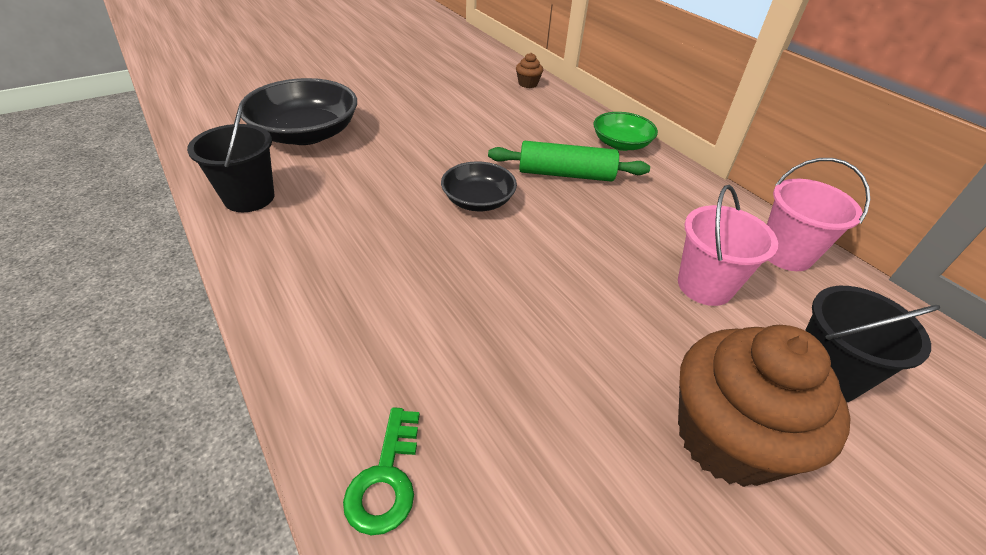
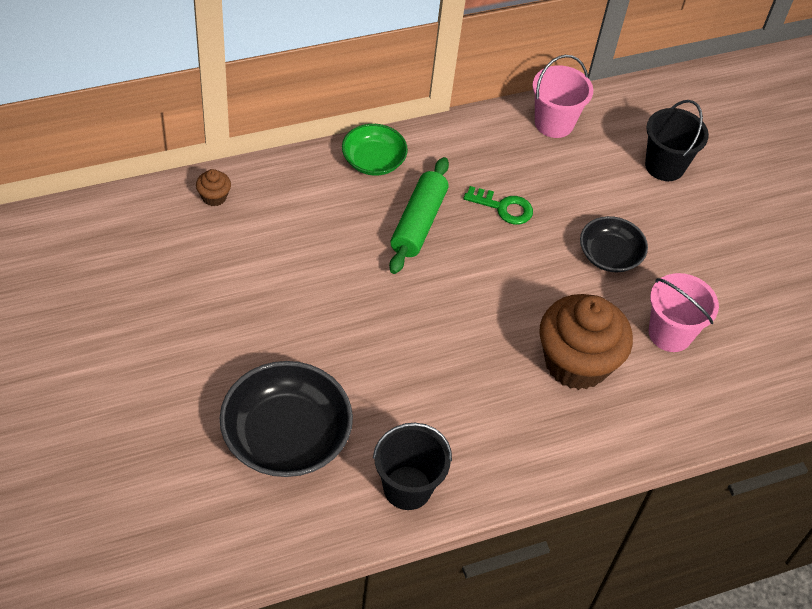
camera: 80 degrees left, 10 degrees up
(385, 479) = (711, 405): green key -> green key (504, 208)
(478, 200) = (448, 301): black bowl -> black bowl (609, 255)
(704, 285) = (580, 188): pink bucket -> pink bucket (670, 333)
(727, 438) = (701, 235): brown cupcake -> brown cupcake (576, 363)

